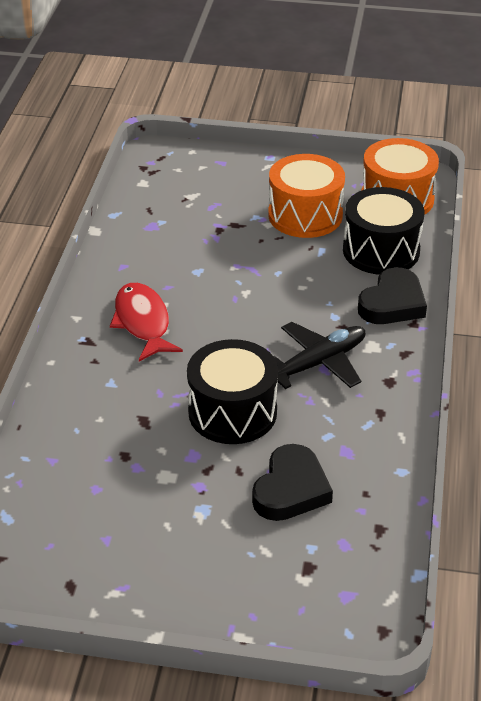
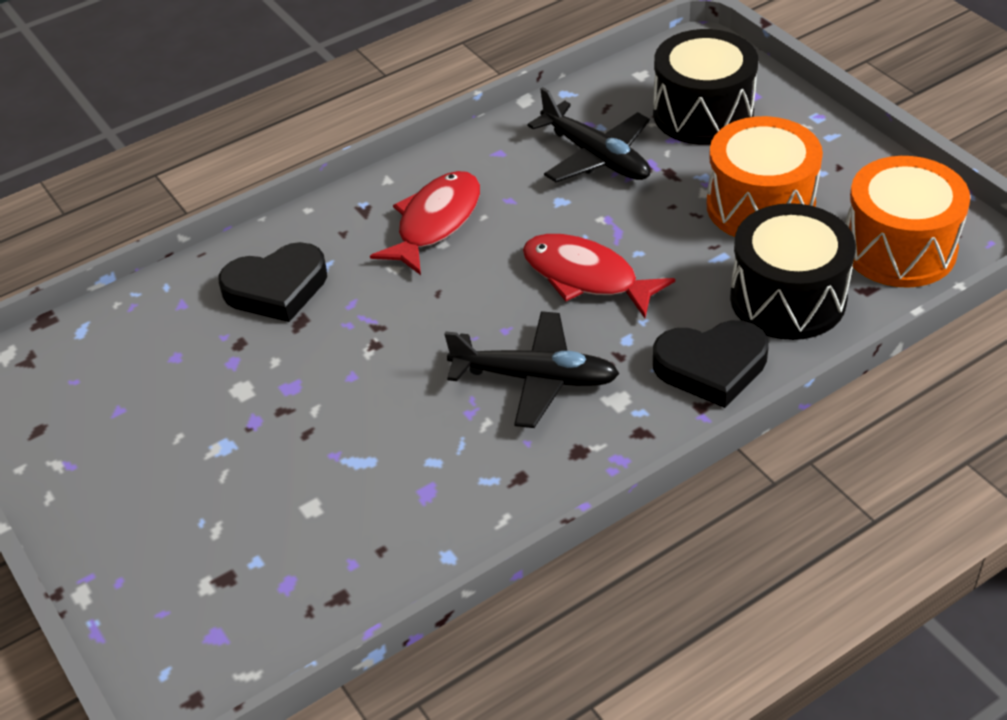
camera: 50 degrees right, 5 degrees up
(182, 238) = (595, 156): none -> black plane
(232, 412) = (384, 370): black drum -> black drum (703, 113)
(269, 300) = (586, 277): none -> red fish
(291, 489) = (322, 488): black heart -> black heart (276, 288)

